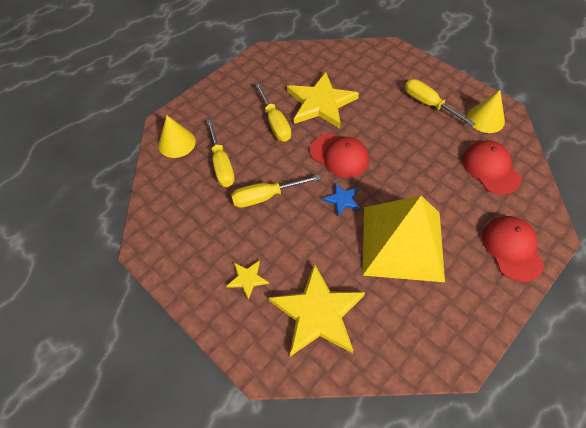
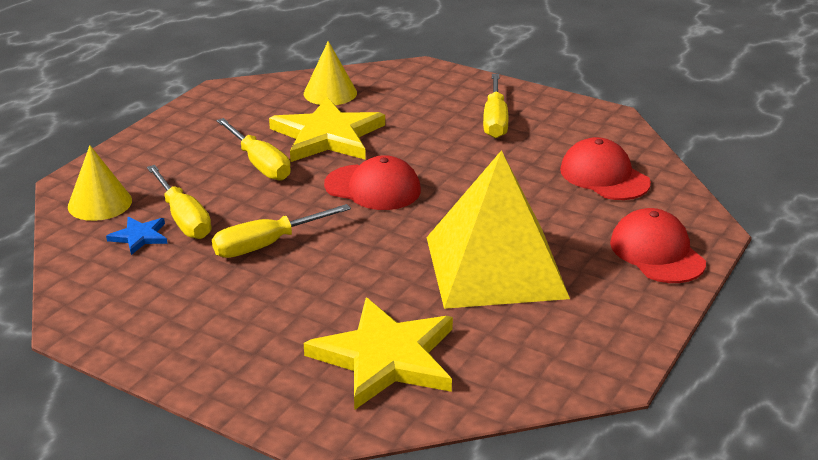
camera: 15 degrees left, 25 degrees down
(247, 279) = (262, 337): yellow star -> none
(342, 200) = (390, 234): blue star -> blue star (139, 237)
(429, 104) = (495, 120): yellow screwdriver -> yellow screwdriver turned 120 degrees counterclockwise
(485, 119) = (583, 127): yellow cone -> yellow cone (330, 93)

